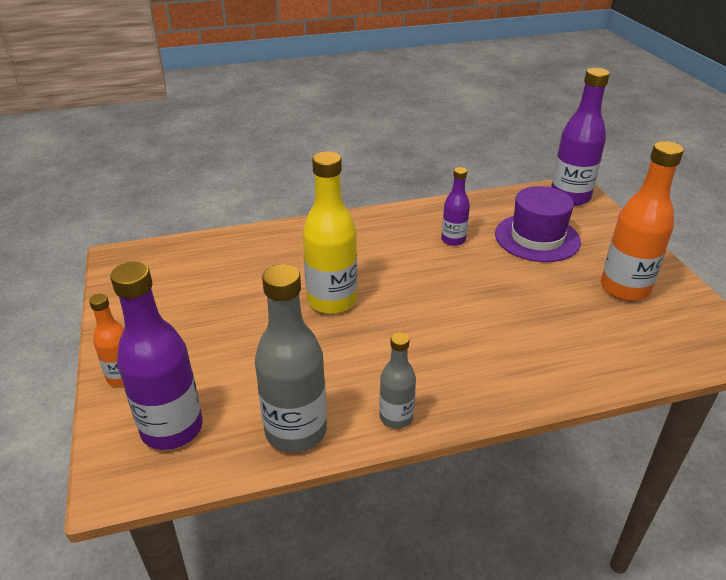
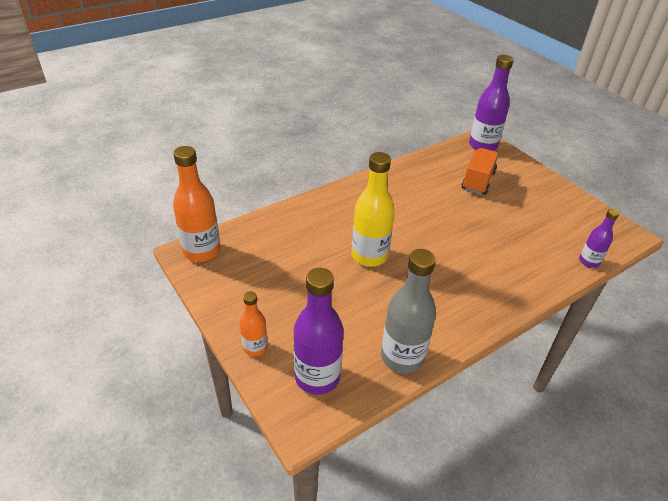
camera: 20 degrees left, 5 degrees up
(396, 417) = (460, 331): grey bottle -> none
(453, 240) = (424, 192): purple bottle -> purple bottle (589, 262)
(537, 238) = (478, 181): purple hat -> orange truck
(624, 288) = (549, 209): orange bottle -> orange bottle (202, 251)

